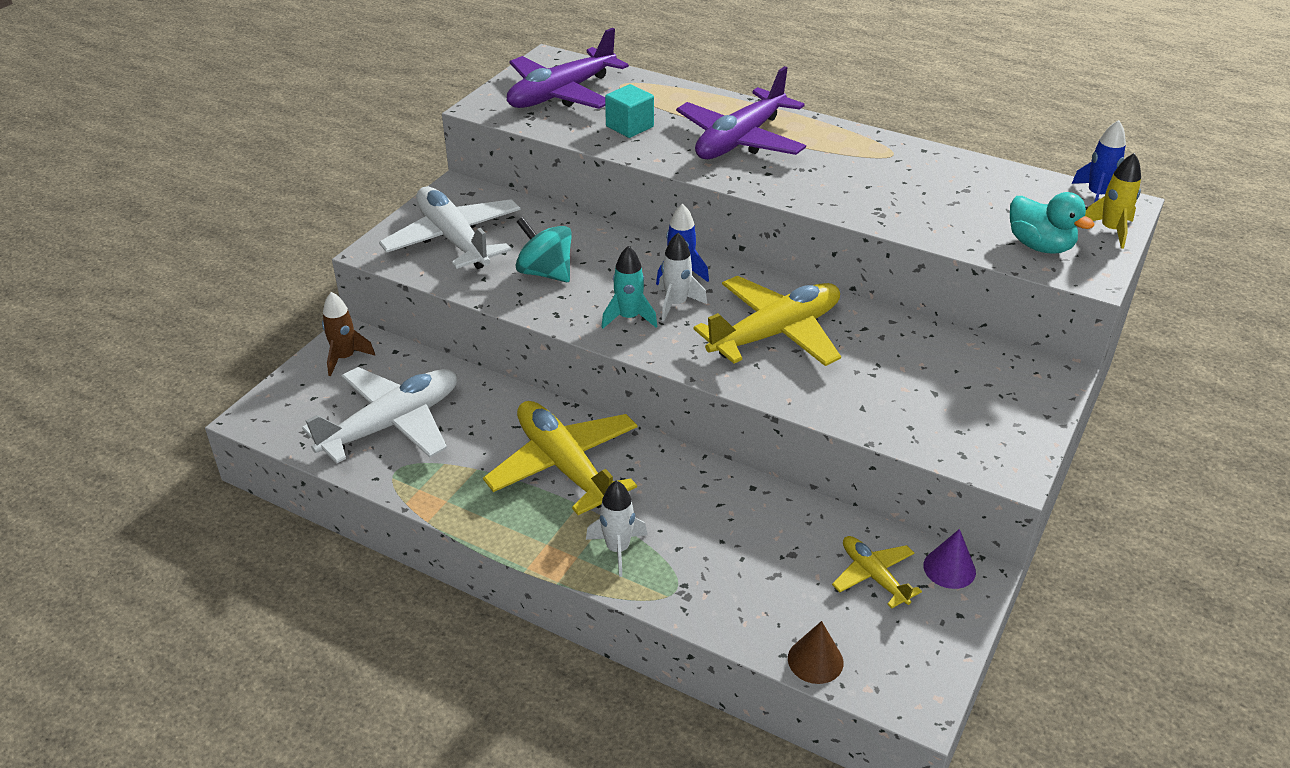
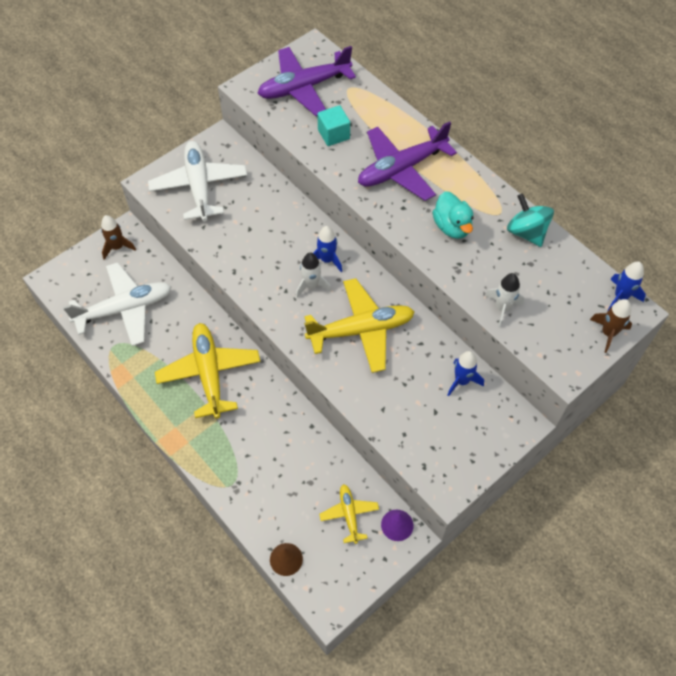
camera: 20 degrees right, 20 degrees up
(545, 273) = (243, 233): turquoise spinning top -> turquoise spinning top (526, 232)
(617, 549) = (213, 444): white rocket -> white rocket (502, 308)
(629, 318) = (276, 288): turquoise rocket -> none
(946, 352) = (462, 381): none -> blue rocket
(1040, 246) = (548, 333): turquoise duck -> turquoise duck (452, 227)
(1110, 230) = (608, 333): yellow rocket -> brown rocket

